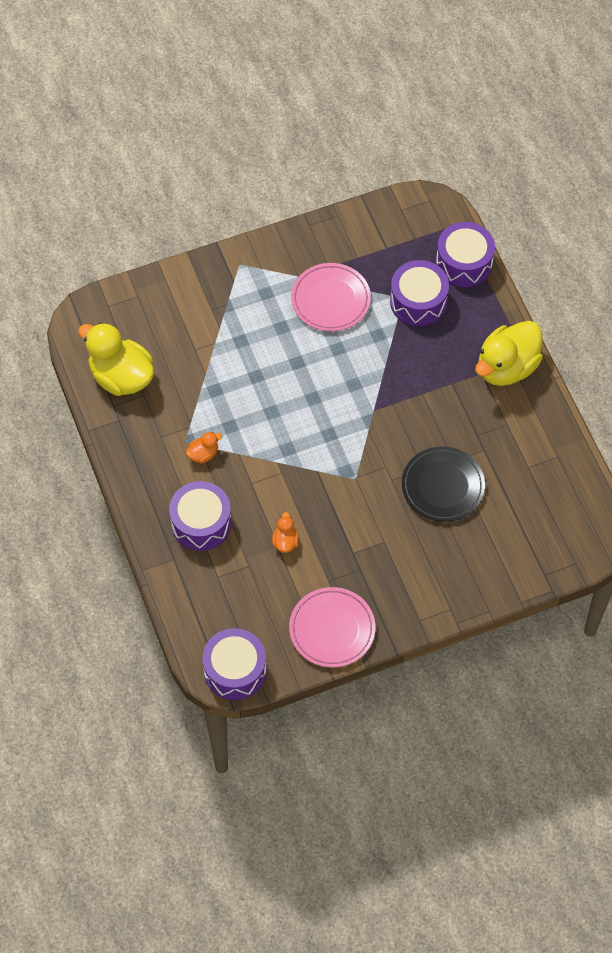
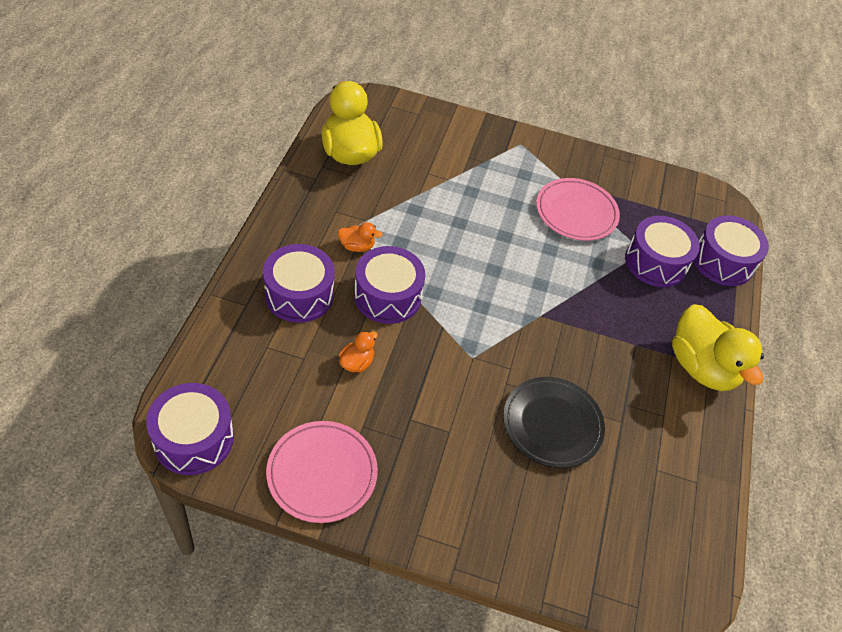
camera: 30 degrees right, 10 degrees down
(260, 477) = (387, 296): none -> purple drum
(506, 367) = (701, 367): yellow duck -> yellow duck turned 105 degrees counterclockwise

